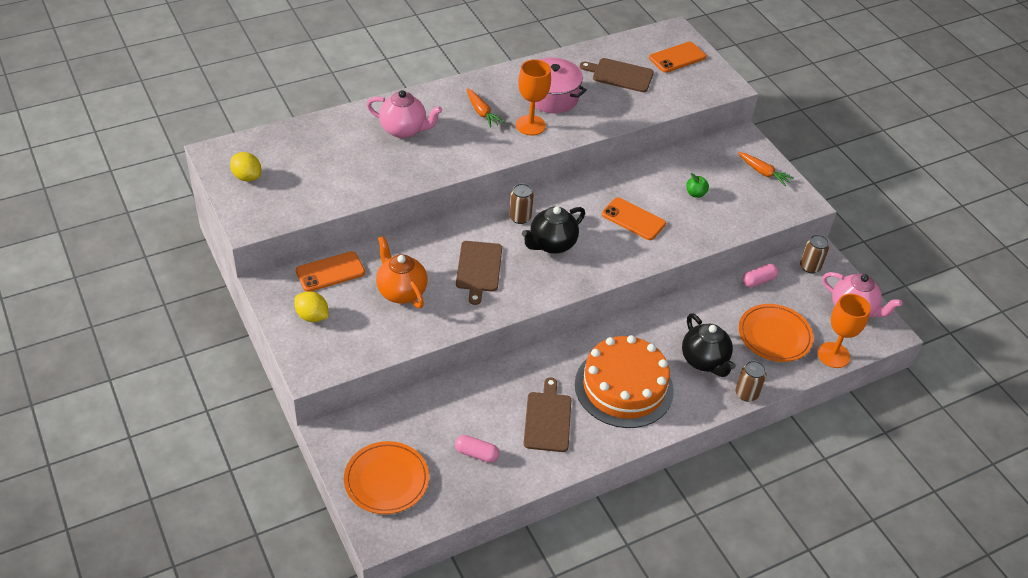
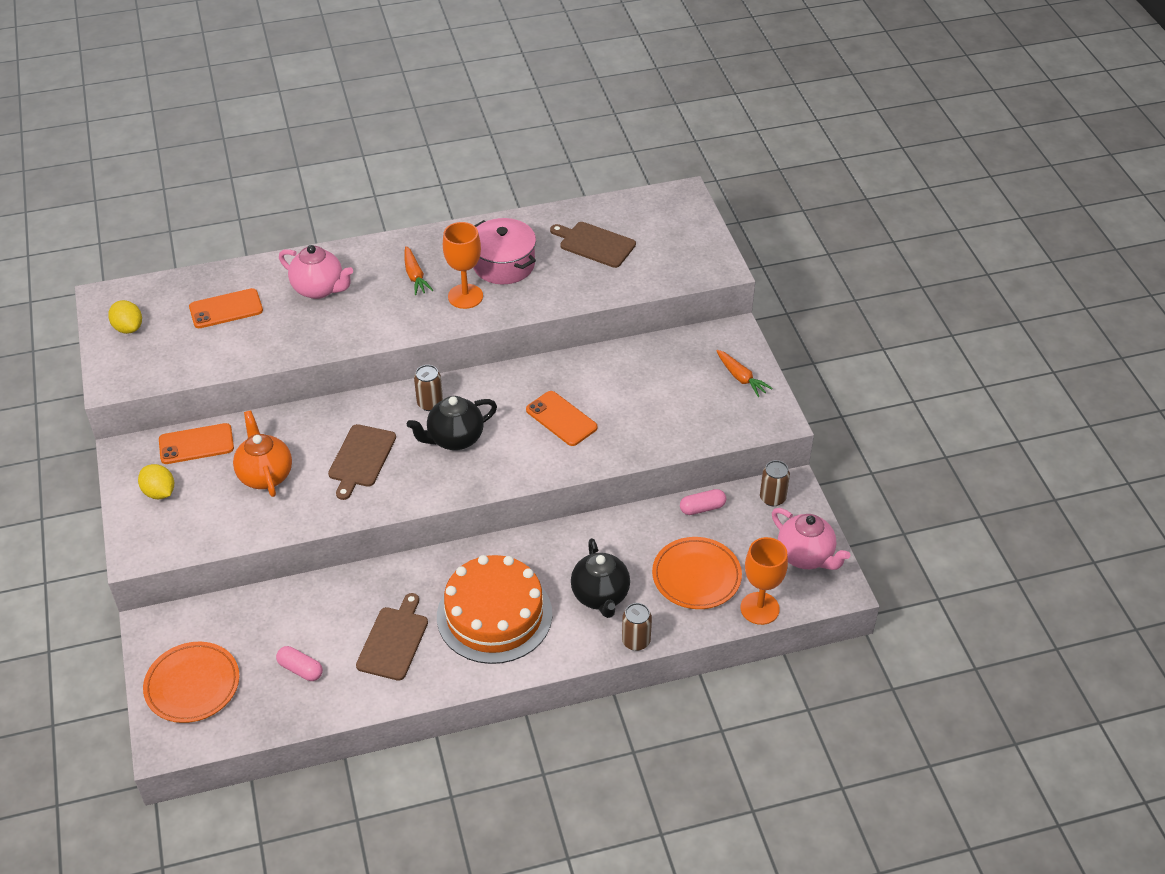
camera: 15 degrees right, 0 degrees up
(677, 58) = (672, 228): orange phone -> orange phone (226, 309)
(695, 194) = (647, 395): green apple -> none

